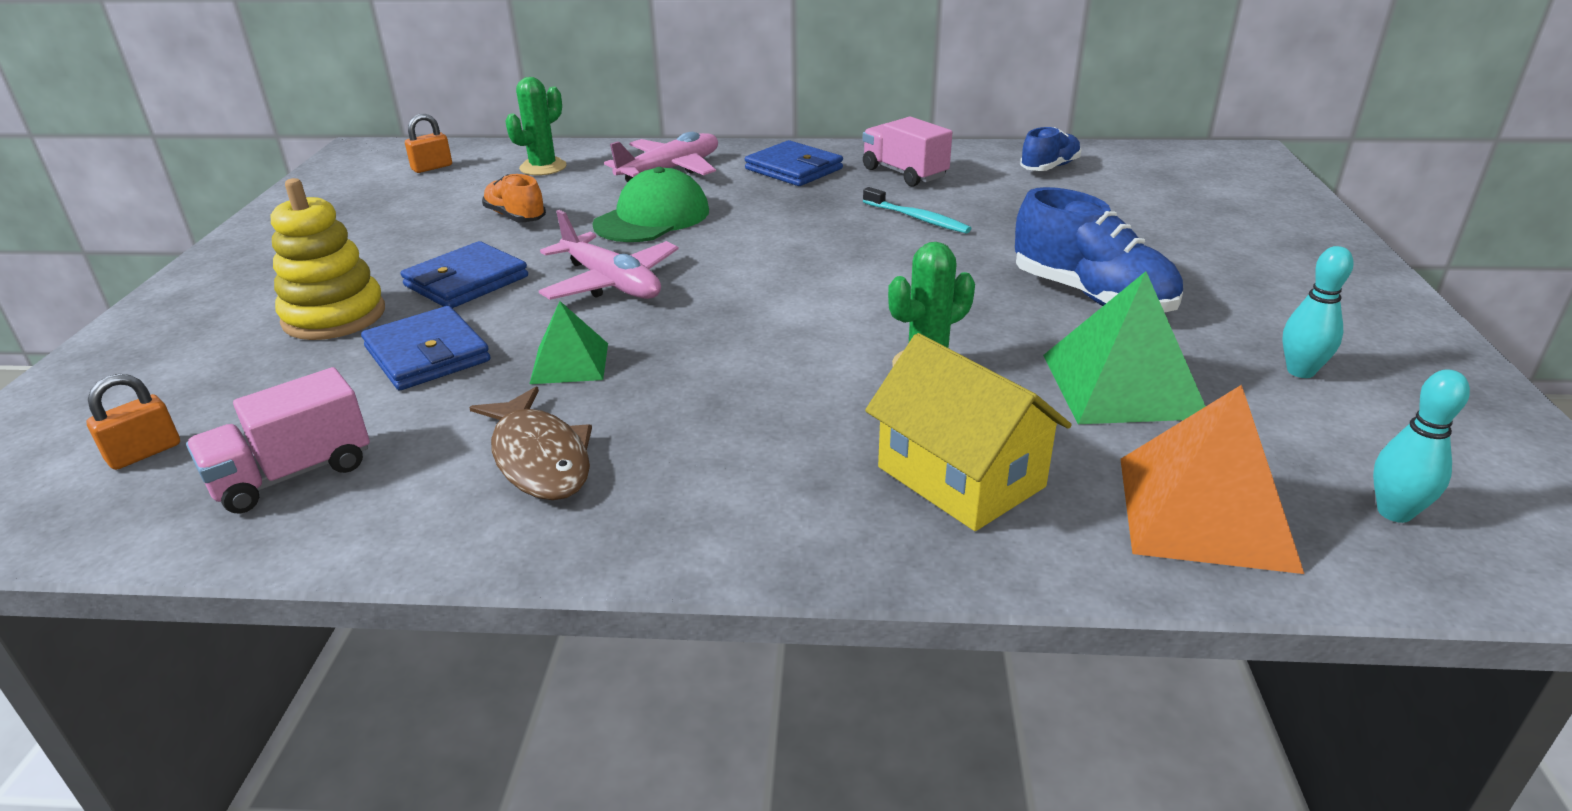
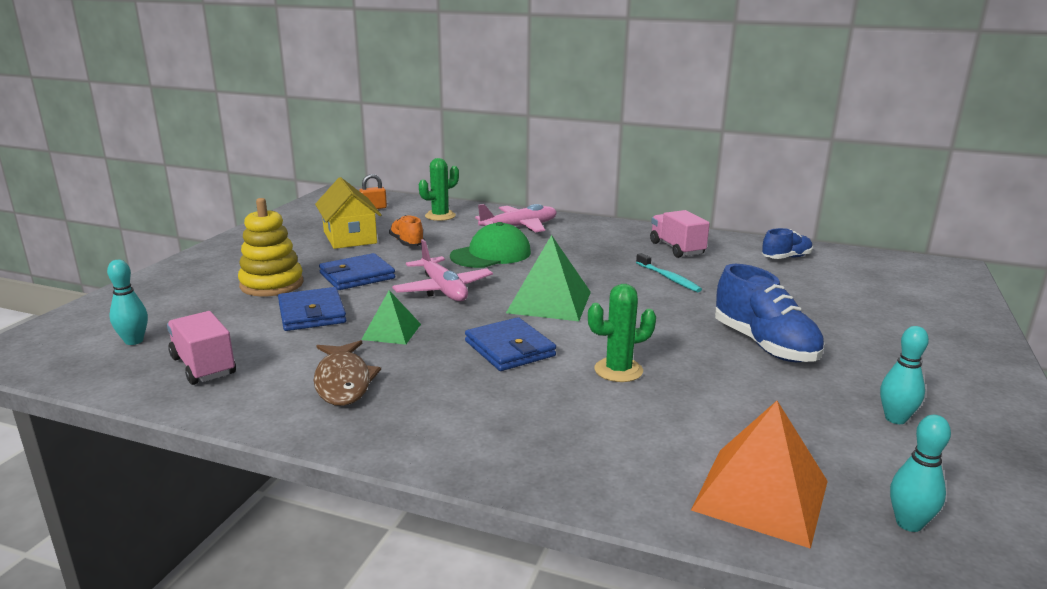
camera: 15 degrees right, 10 degrees down
(144, 453) = (134, 341): orange padlock -> turquoise bowling pin
(292, 474) = (203, 366): pink truck -> pink truck turned 75 degrees clockwise
(794, 169) = (601, 236): blue wallet -> blue wallet (509, 349)
(960, 477) = (600, 441): yellow house -> yellow house (350, 237)
(1123, 385) = (751, 405): green pyramid -> green pyramid (549, 302)

